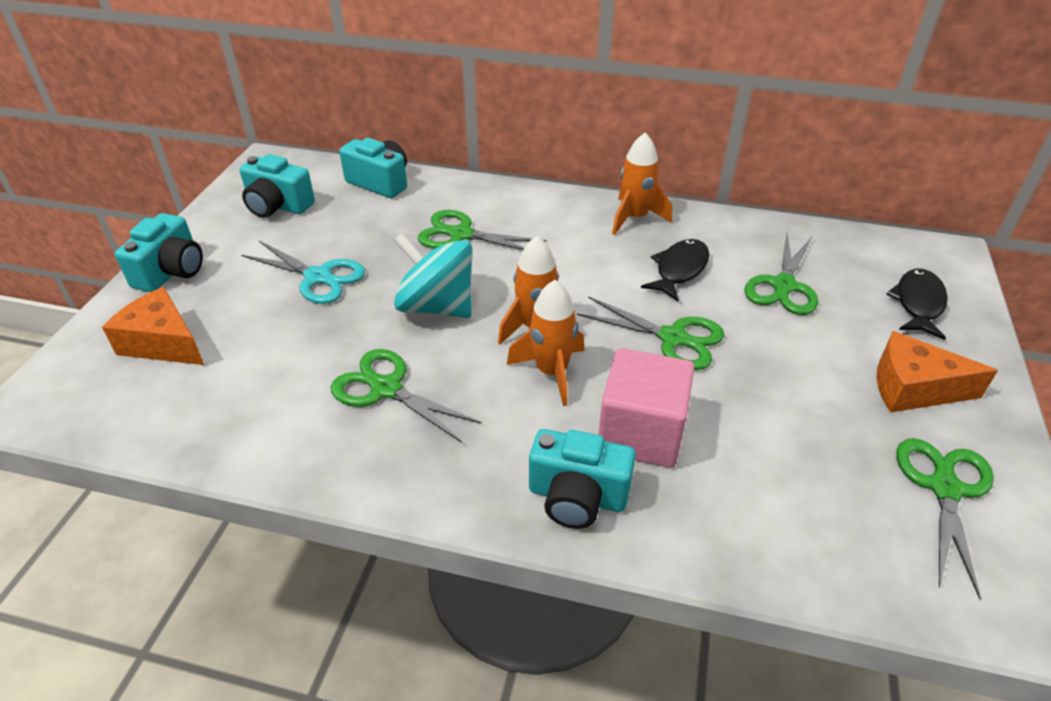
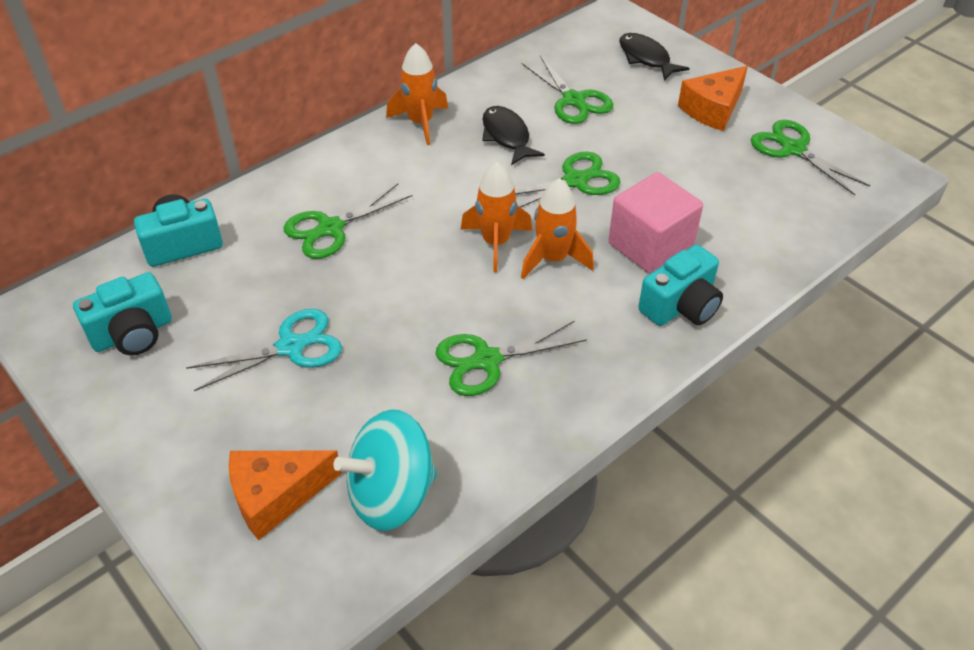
camera: 55 degrees left, 5 degrees up
(171, 271) = (158, 457): turquoise camera -> none
(436, 306) = (414, 287): turquoise spinning top -> turquoise spinning top (391, 494)

